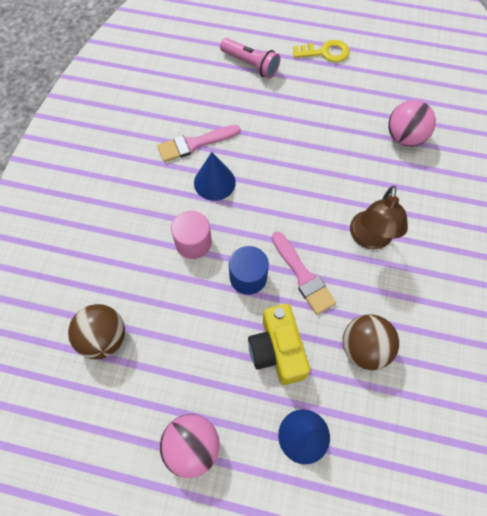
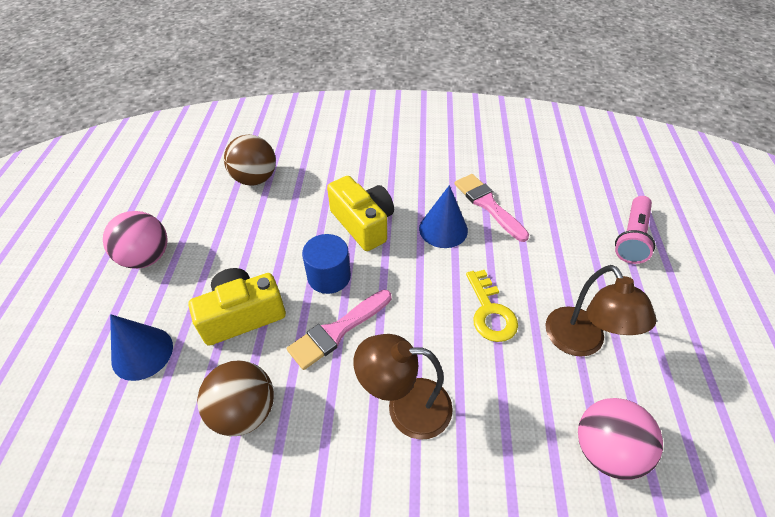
camera: 80 degrees right, 15 degrees down
(193, 242) = (363, 223): pink cylinder -> yellow camera
(325, 52) = (709, 319): yellow key -> yellow key (490, 312)
(333, 125) = (580, 342): none -> brown lamp

